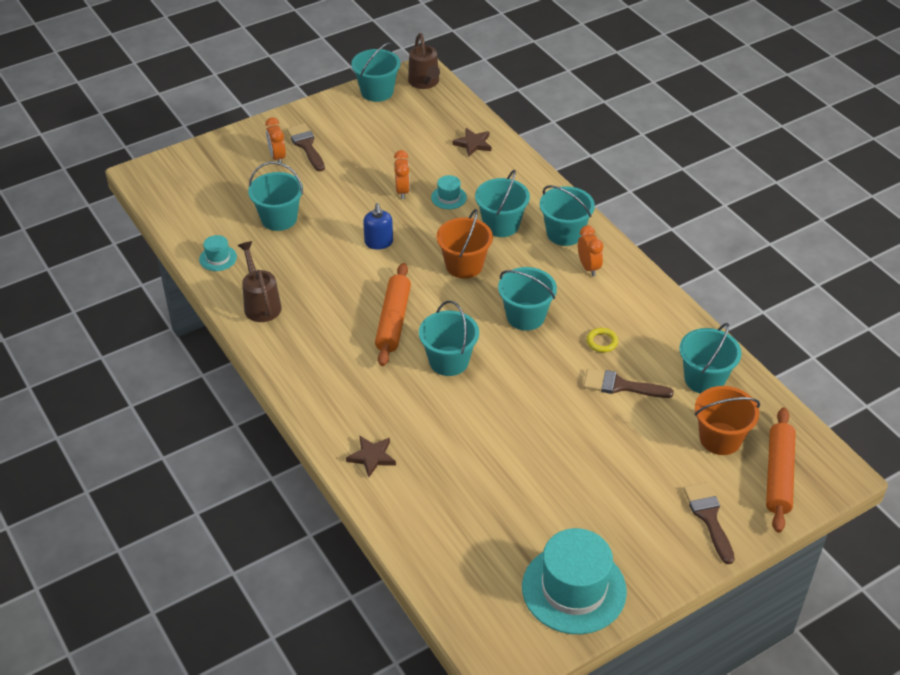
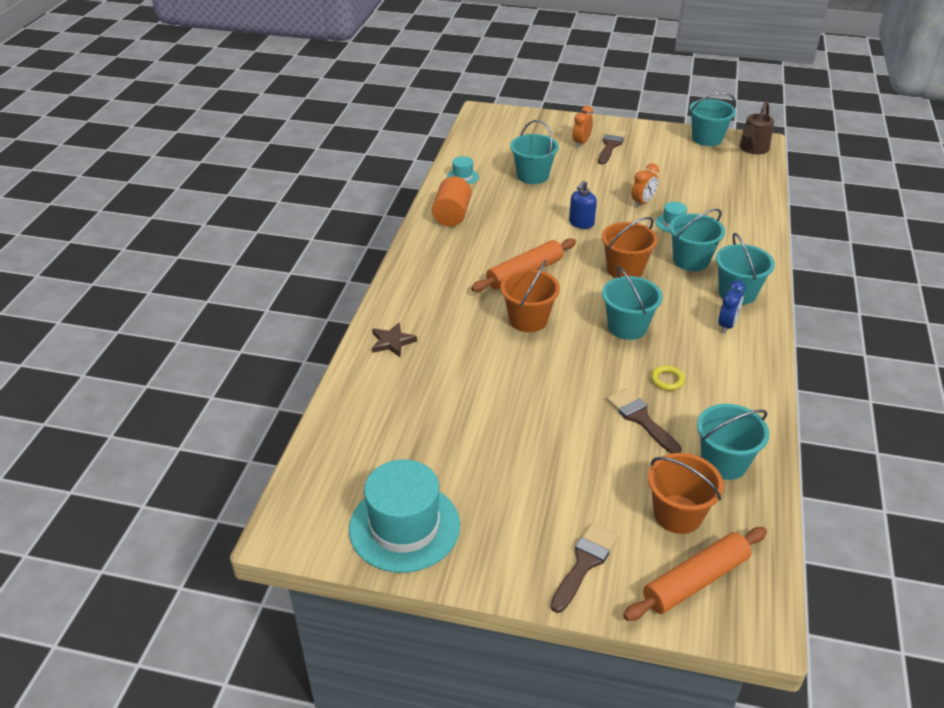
camera: 45 degrees right, 5 degrees down
(261, 304) = (452, 215): brown watering can -> orange cylinder
(449, 361) = (528, 319): turquoise bucket -> orange bucket
(473, 144) = (739, 201): brown star -> none
(588, 267) = (727, 325): orange clock -> blue clock

